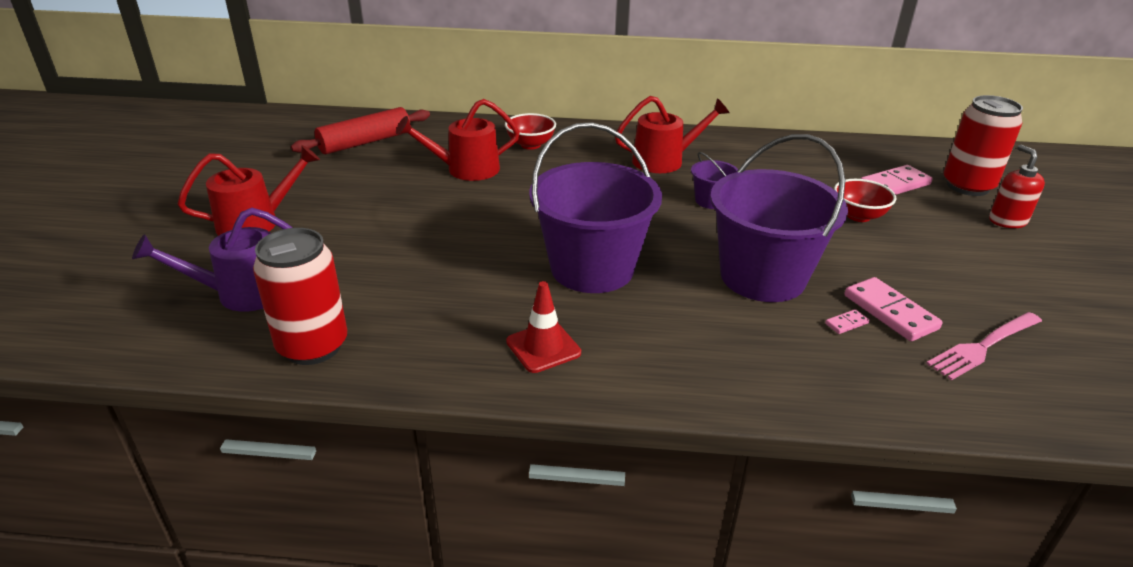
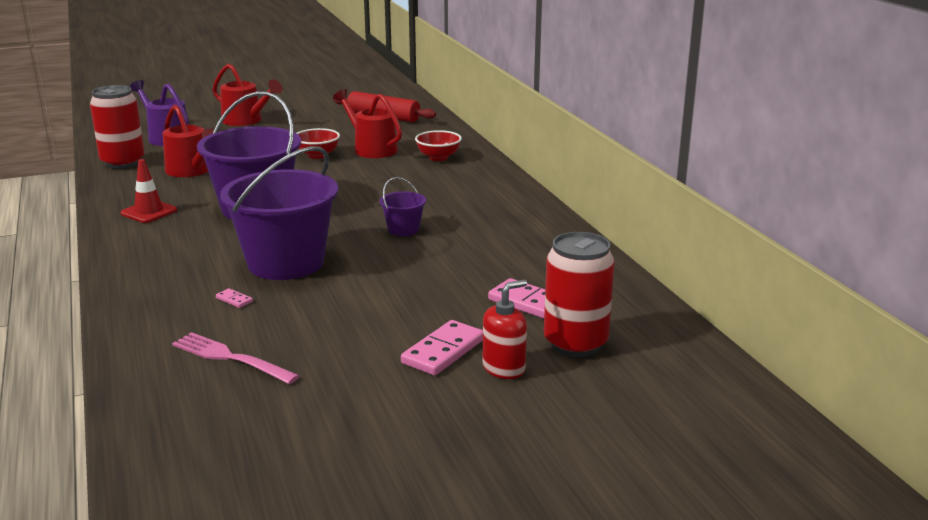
camera: 65 degrees right, 10 degrees down
(665, 160) = (465, 203): red watering can -> red watering can (192, 171)
(858, 216) = (436, 291): red bowl -> red bowl (317, 155)
(890, 312) = (263, 316): pink domino -> pink domino (443, 351)

